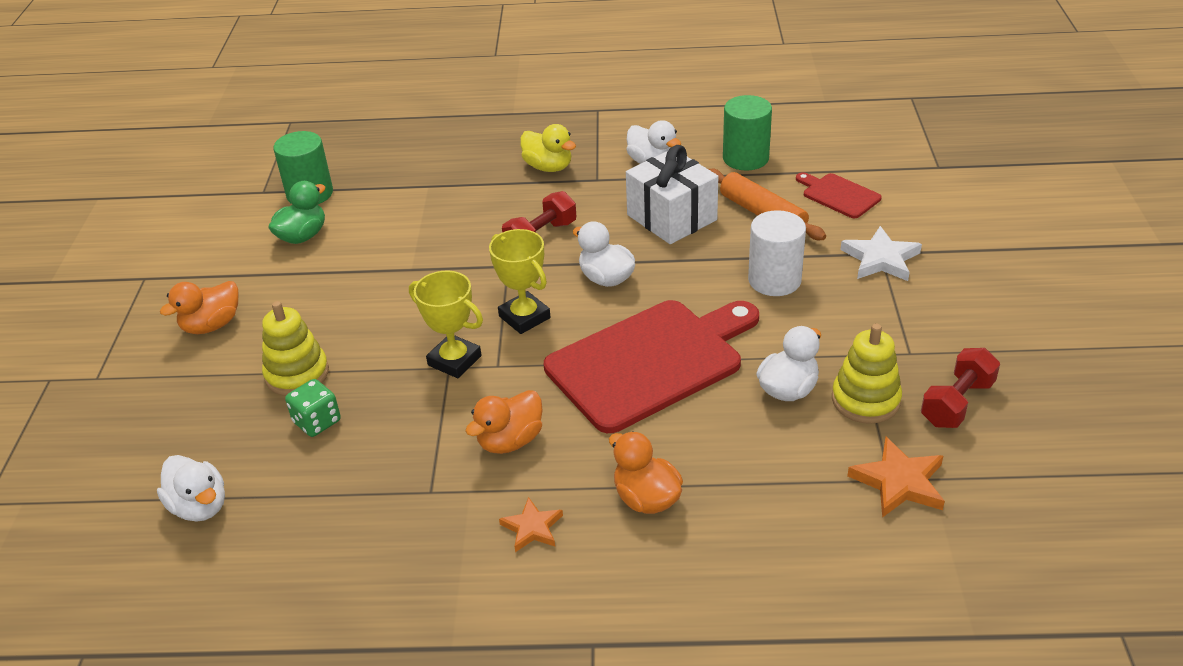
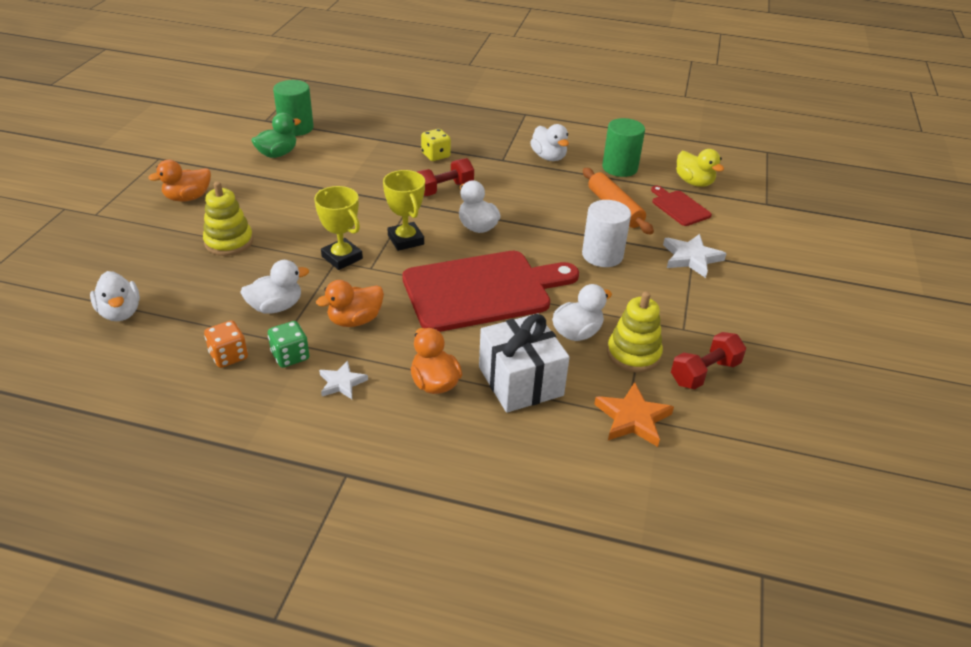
camera: 10 degrees right, 0 degrees up
(317, 422) = (227, 276): green dice -> green dice (290, 356)
(372, 529) = (229, 356): none -> orange dice
(401, 448) = (276, 307): none -> white duck
(510, 192) = (436, 155): none -> yellow dice
(532, 528) = (342, 383): orange star -> white star
(548, 167) = (471, 144): yellow duck -> yellow duck (694, 182)
(672, 217) = (545, 196): white gift -> white gift (520, 381)

